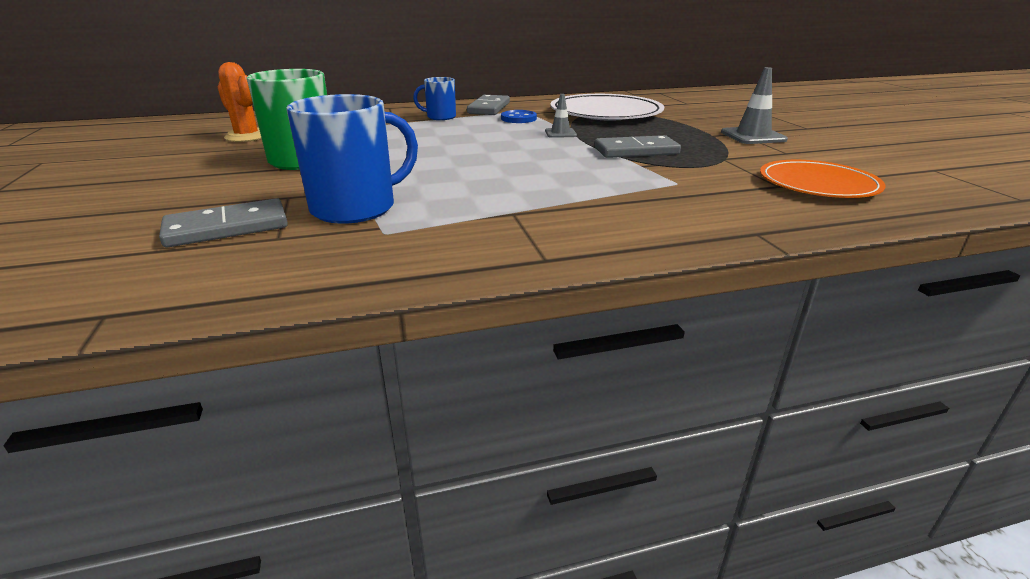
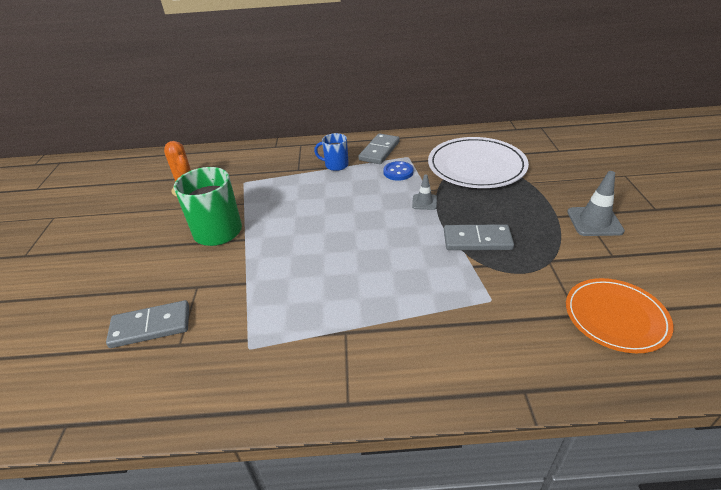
camera: 15 degrees right, 10 degrees up
(356, 208) = (238, 309): blue mug -> none

